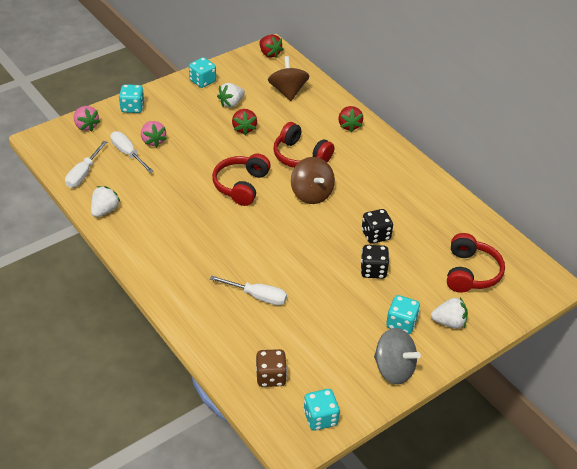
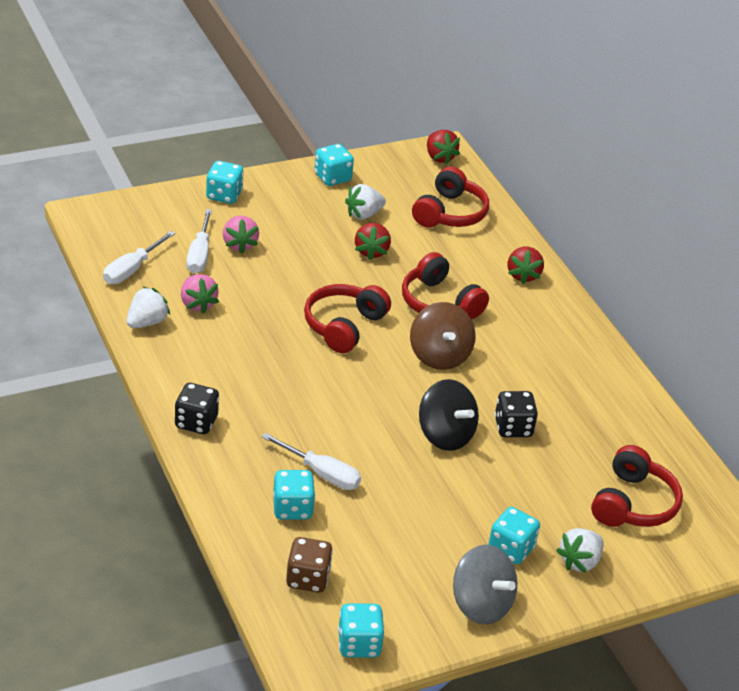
camera: 10 degrees right, 5 degrees down
(86, 126) = (153, 208): pink strawberry -> pink strawberry (197, 304)
(128, 153) = (199, 255): white screwdriver -> white screwdriver turned 150 degrees counterclockwise
(245, 327) = (292, 508): none -> turquoise dice
(288, 91) = (449, 213): brown spinning top -> red headphones
(332, 250) = (445, 435): none -> black spinning top
(373, 270) = (494, 473): black dice -> black dice (196, 422)
(449, 322) = (579, 561): white strawberry -> white strawberry turned 120 degrees clockwise

